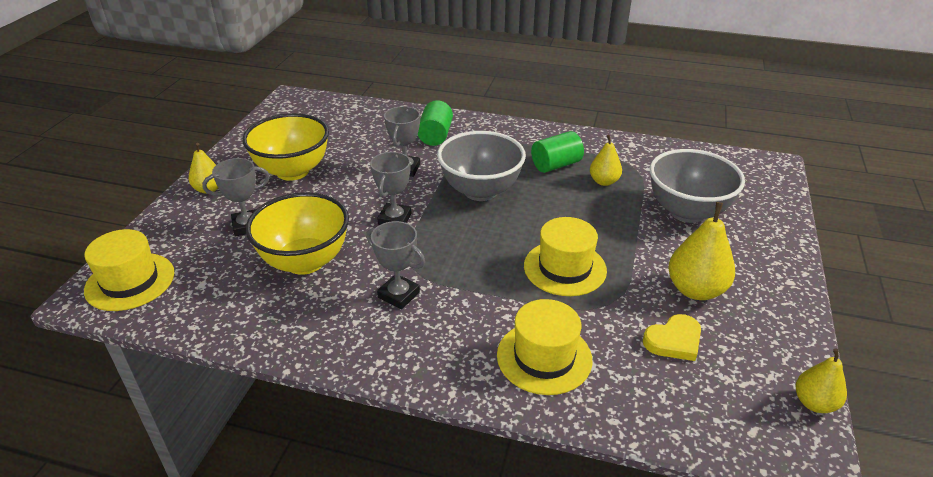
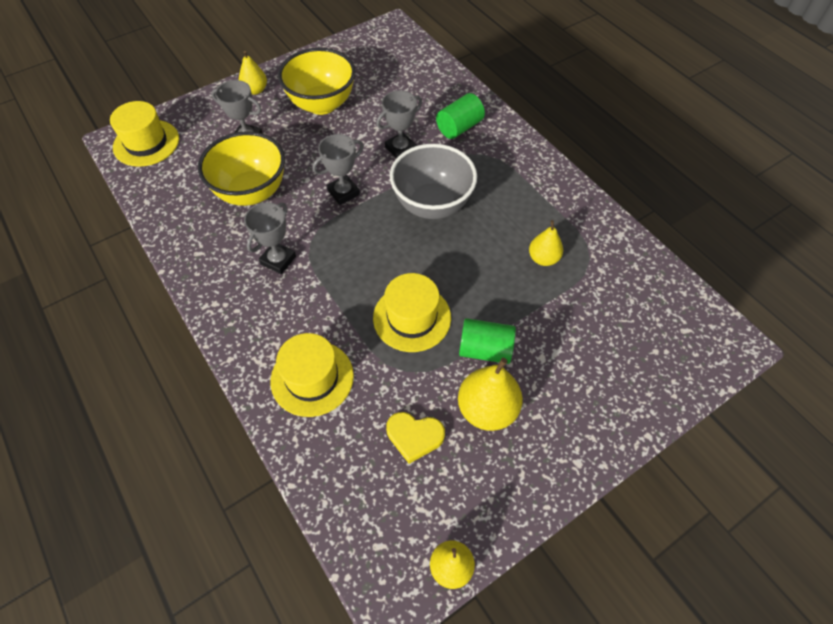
camera: 40 degrees right, 20 degrees up
(399, 295) = (278, 260): grey trophy -> grey trophy turned 45 degrees clockwise
(556, 165) = (523, 216): green cylinder -> green cylinder (485, 350)
(687, 212) = (578, 335): grey bowl -> none

